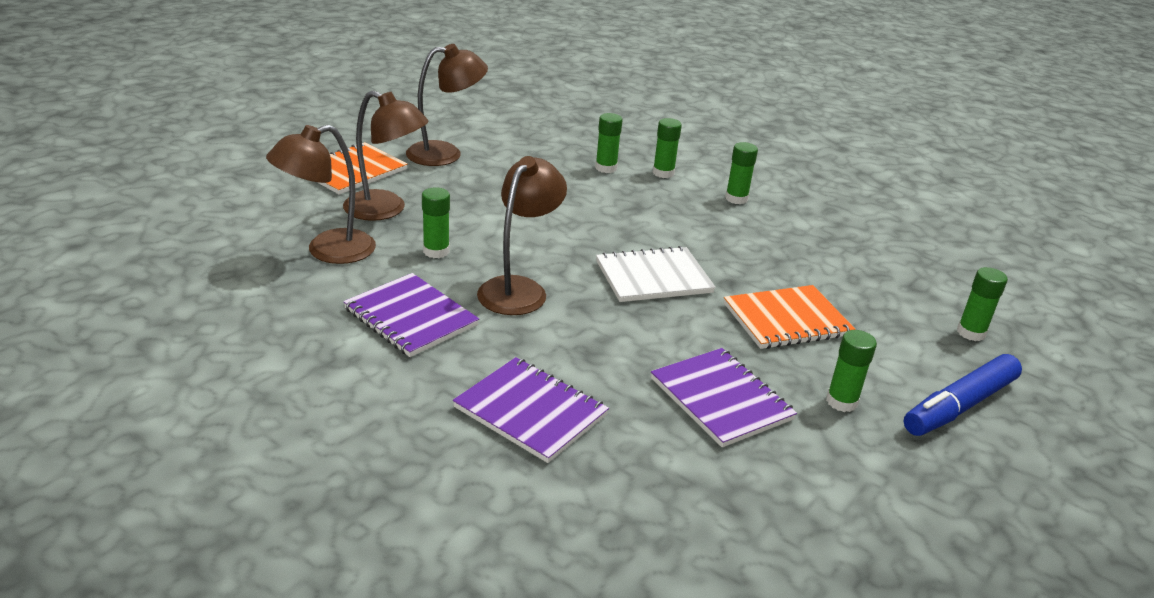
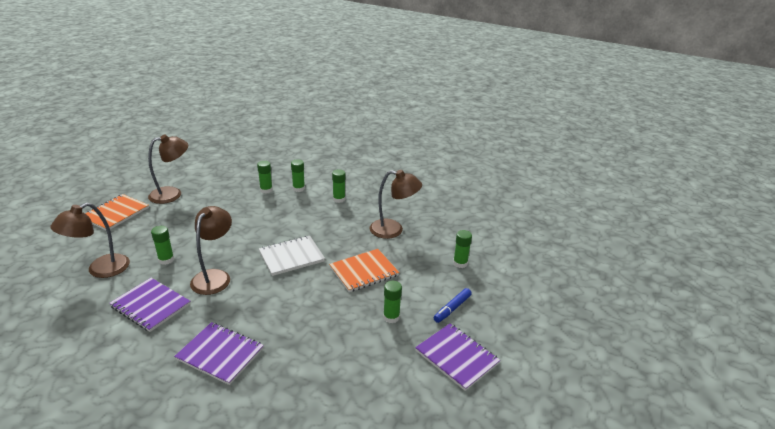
camera: 10 degrees left, 0 degrees up
(386, 210) = (136, 237): brown lamp -> brown lamp (393, 230)
(721, 399) = (327, 327): purple notebook -> purple notebook (456, 357)
(959, 406) = (452, 308): blue marker -> blue marker, size x0.62

